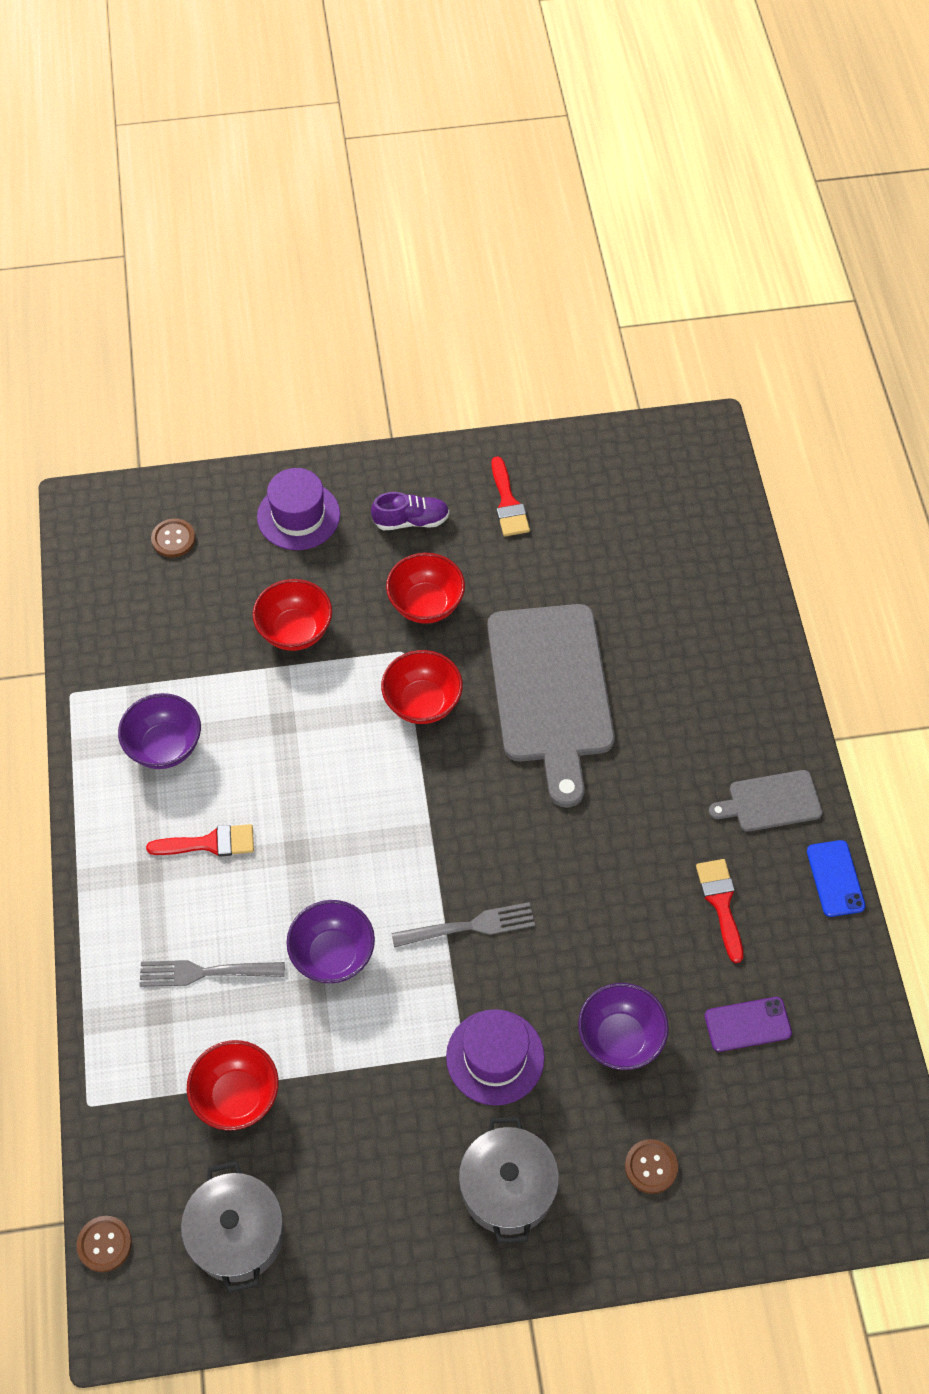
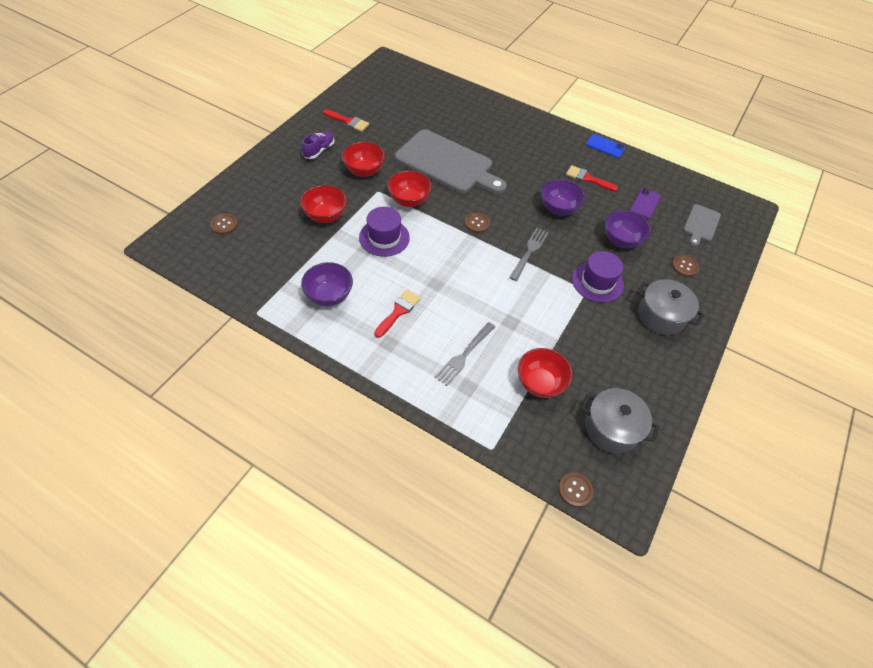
camera: 55 degrees left, 5 degrees down
(298, 516) = (270, 179): purple hat -> purple hat (384, 237)
(333, 955) = (500, 304): purple bowl -> purple bowl (558, 209)
(461, 819) = (477, 223): none -> brown button
(770, 802) = (558, 141): grey cutting board -> grey cutting board (701, 224)

